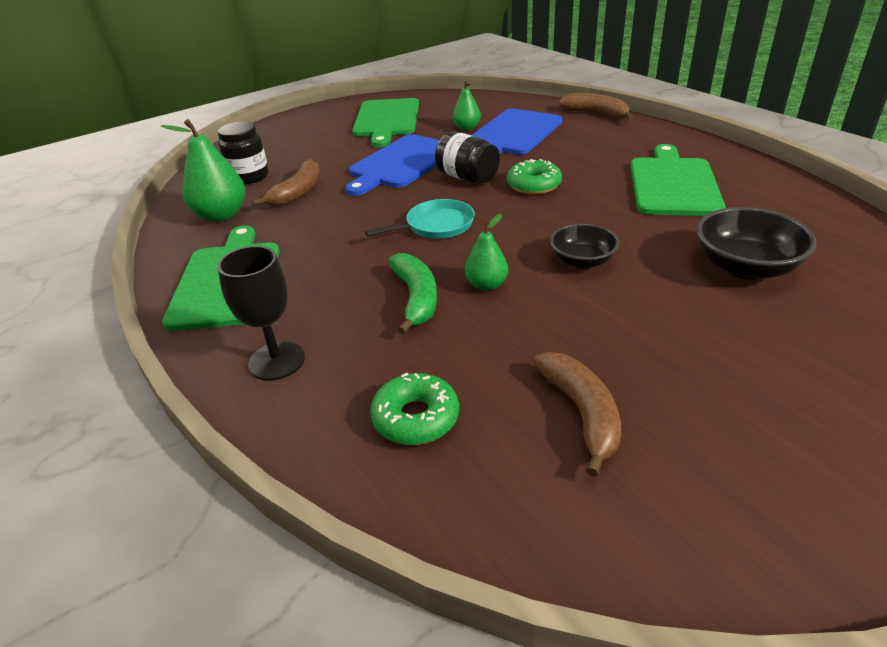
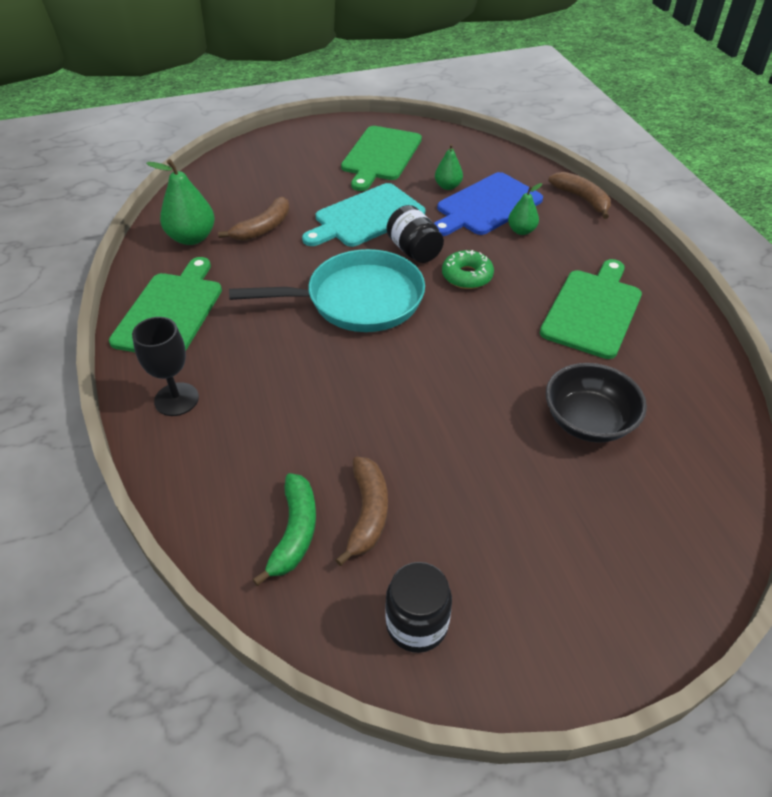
camera: 15 degrees right, 10 degrees up
(249, 177) = (231, 198): black jar -> black jar (417, 624)
(401, 163) = (366, 217): blue cutting board -> turquoise cutting board
(416, 298) = (304, 372): green banana -> green banana (295, 532)
(416, 418) = (250, 479): green donut -> none
(436, 226) = (358, 300): turquoise pan -> turquoise pan, size x1.89
(486, 285) = (364, 375): green pear -> green pear (521, 231)
(582, 261) = (455, 374): black bowl -> none

